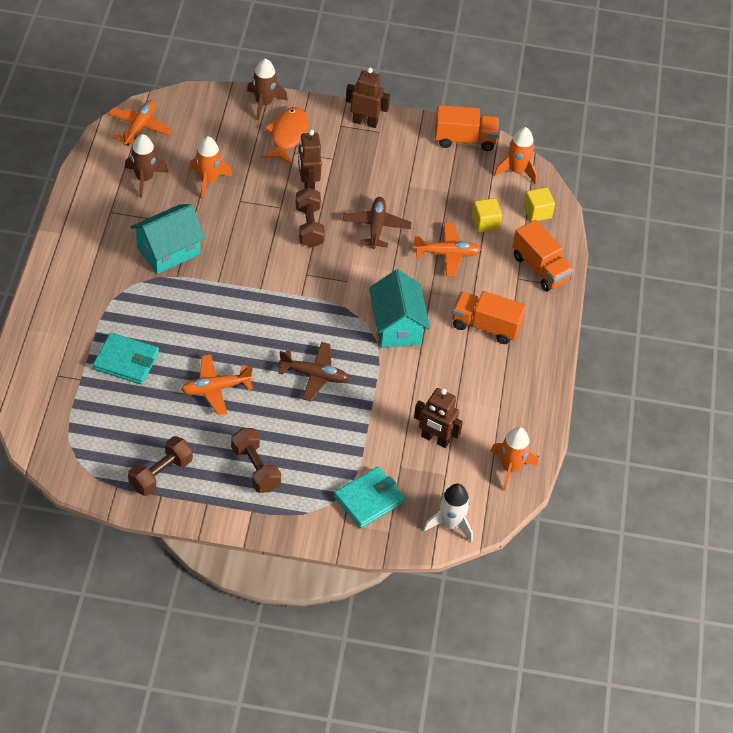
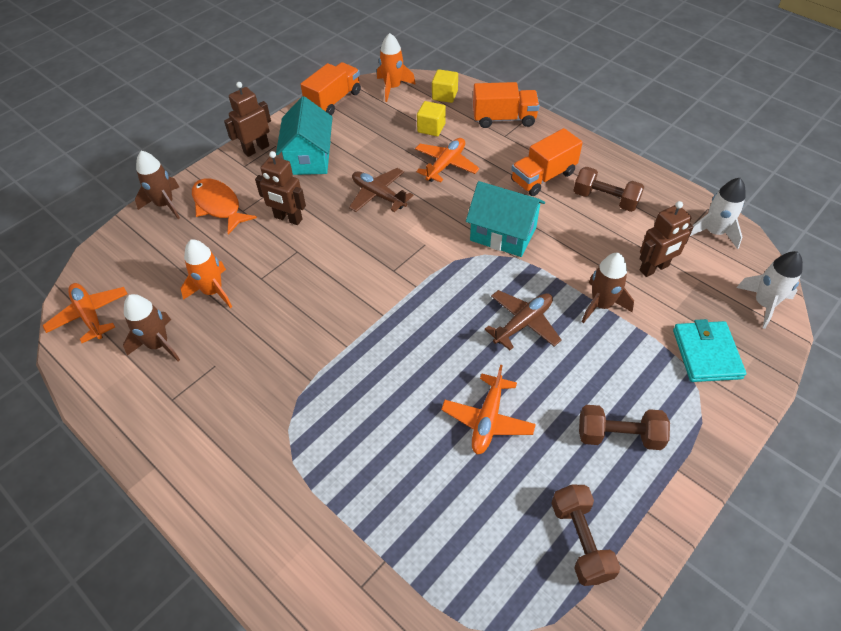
camera: 50 degrees left, 0 degrees up
(126, 361) = (391, 493): turquoise wallet -> none
(168, 251) = (271, 371): turquoise house -> turquoise house (309, 158)
(309, 226) = (338, 241): brown dumbbell -> brown dumbbell (605, 199)
(369, 417) = (601, 305): none -> brown rocket
(510, 468) = (714, 232): orange rocket -> white rocket

